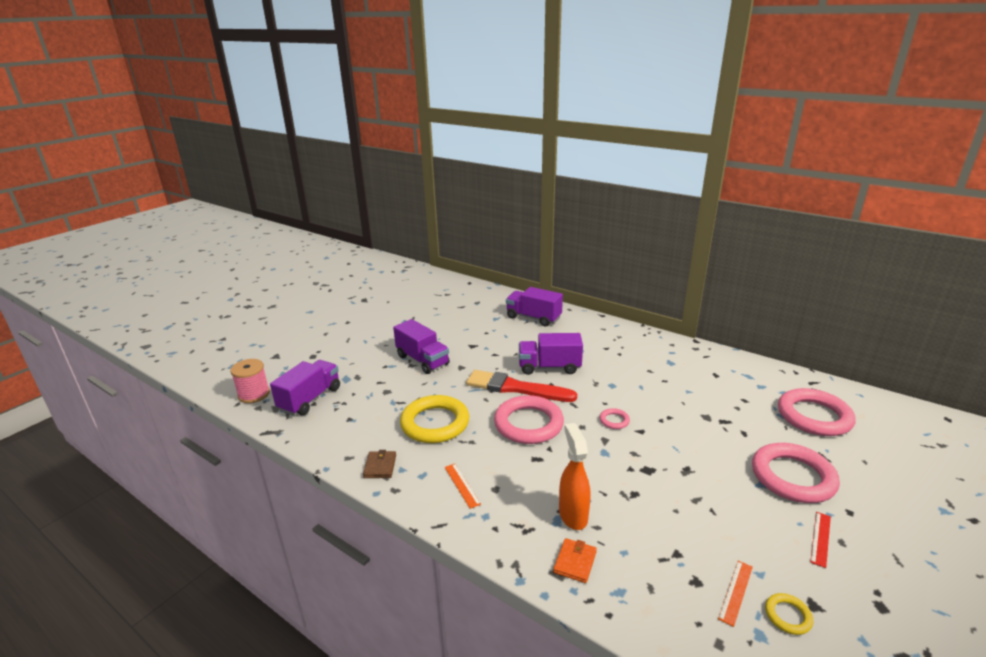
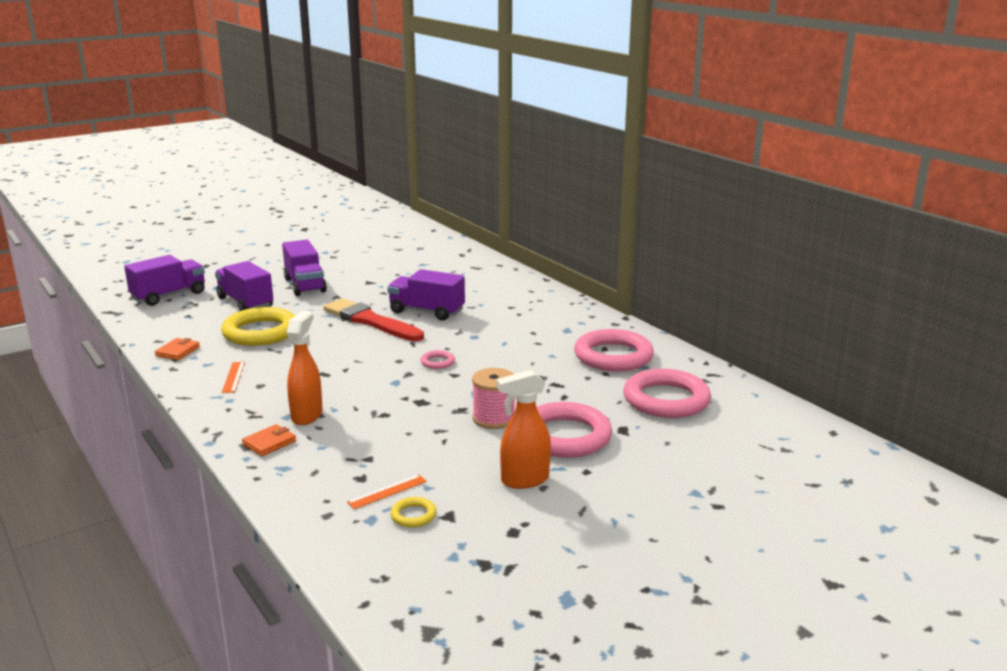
camera: 20 degrees right, 5 degrees down
(254, 394) = (124, 284): pink spool -> pink spool (494, 419)
(380, 466) = (178, 351): brown wallet -> orange wallet
(528, 424) = (348, 349): pink ring -> pink ring (613, 356)
(533, 318) = (464, 270): purple truck -> purple truck (245, 302)
(820, 538) = (524, 480): red ruler -> orange spray bottle

